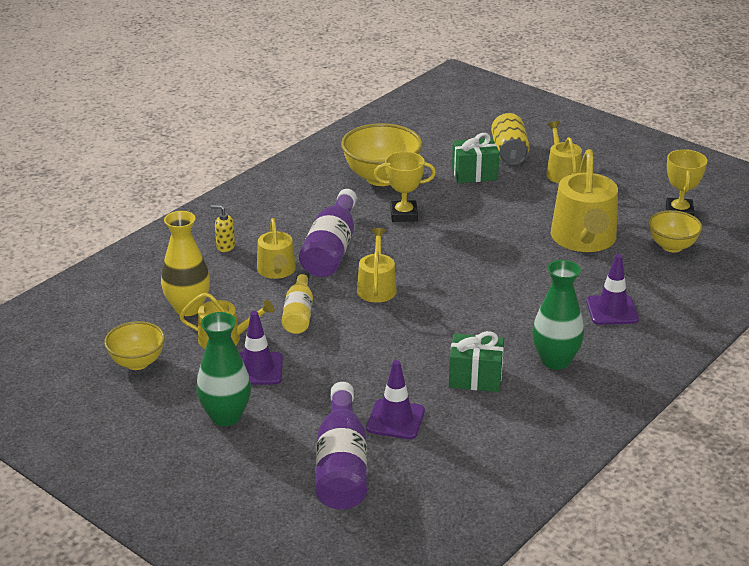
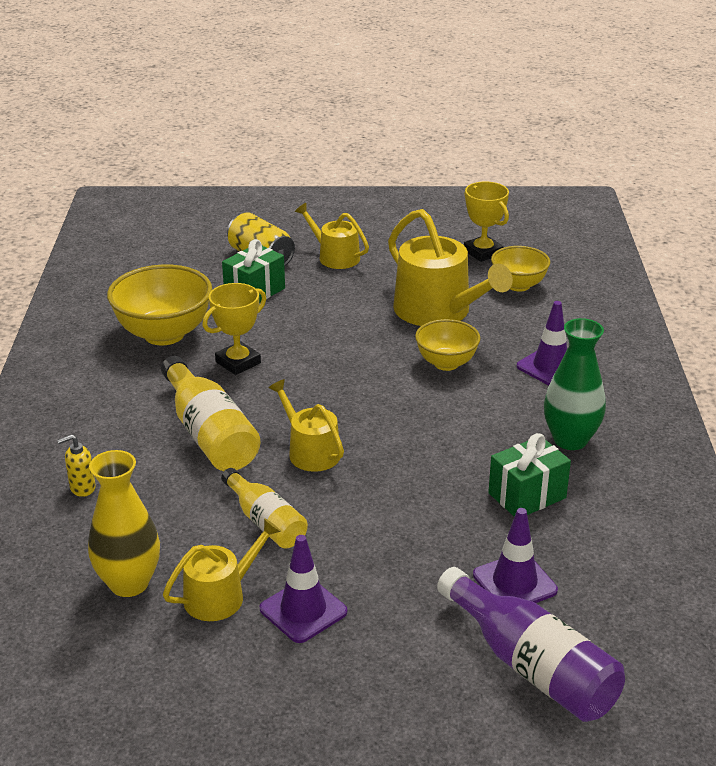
camera: 40 degrees left, 0 degrees up
(137, 362) = (151, 685): yellow bowl -> yellow bowl (446, 363)
(226, 416) = (340, 687): green vase -> none
(276, 271) = (179, 486): yellow watering can -> none
(331, 249) = (209, 434): purple bottle -> yellow bottle

